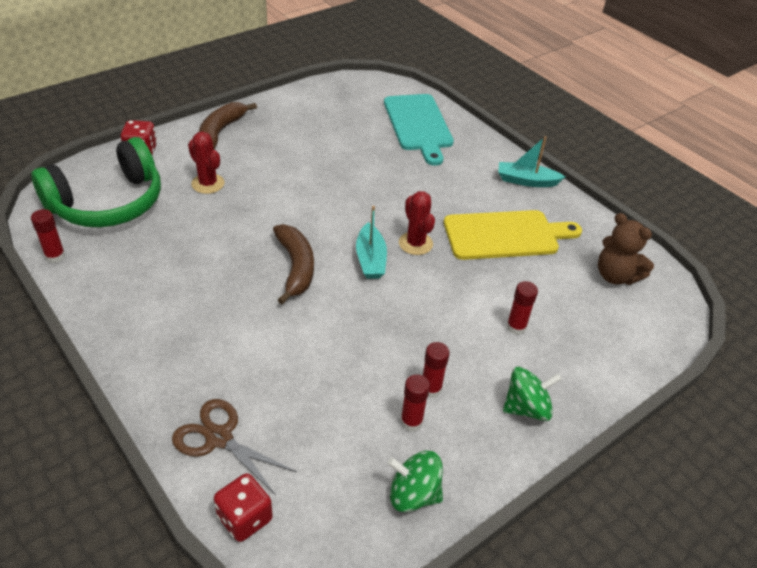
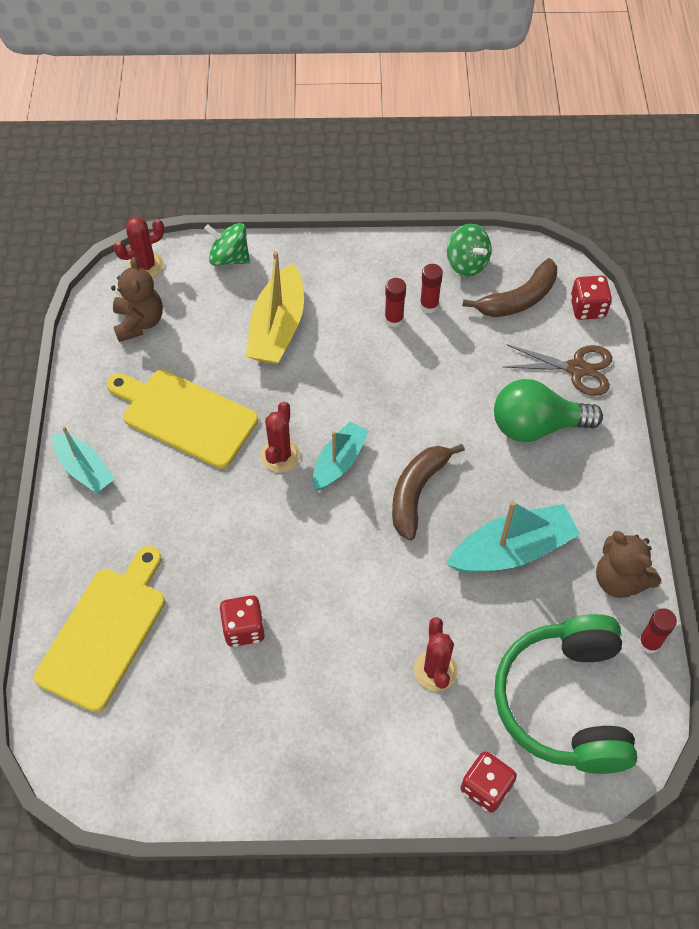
camera: 140 degrees left, 15 degrees up
(95, 284) = (619, 579): none -> brown teddy bear
(108, 203) = (565, 702): green headphones -> green headphones turned 90 degrees counterclockwise
(195, 265) = (512, 550): none -> turquoise boat
(219, 438) = (577, 369): brown scissors -> brown scissors turned 60 degrees counterclockwise
(220, 132) = (363, 770): brown banana -> brown banana (518, 299)
(229, 362) = (536, 426): none -> green light bulb
(344, 155) = (244, 628): none -> red dice
(418, 125) = (105, 632): turquoise cutting board -> yellow cutting board
(516, 327) = (277, 328): red glue stick -> yellow boat
(526, 408) = (337, 270): green spinning top -> green spinning top (229, 258)
(671, 319) = (145, 266): none -> red cactus

